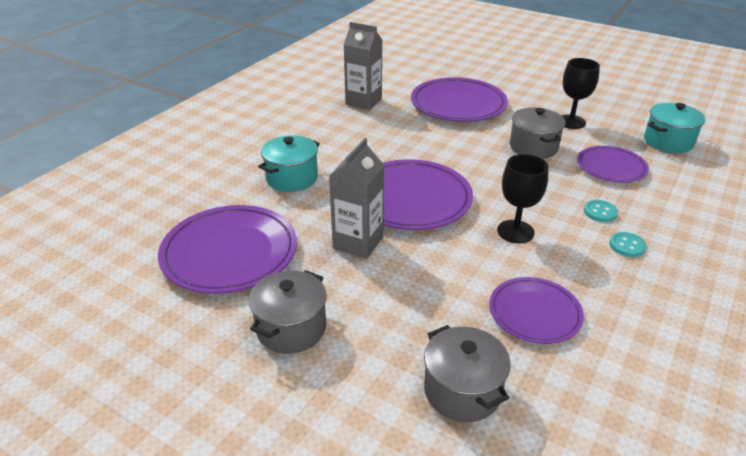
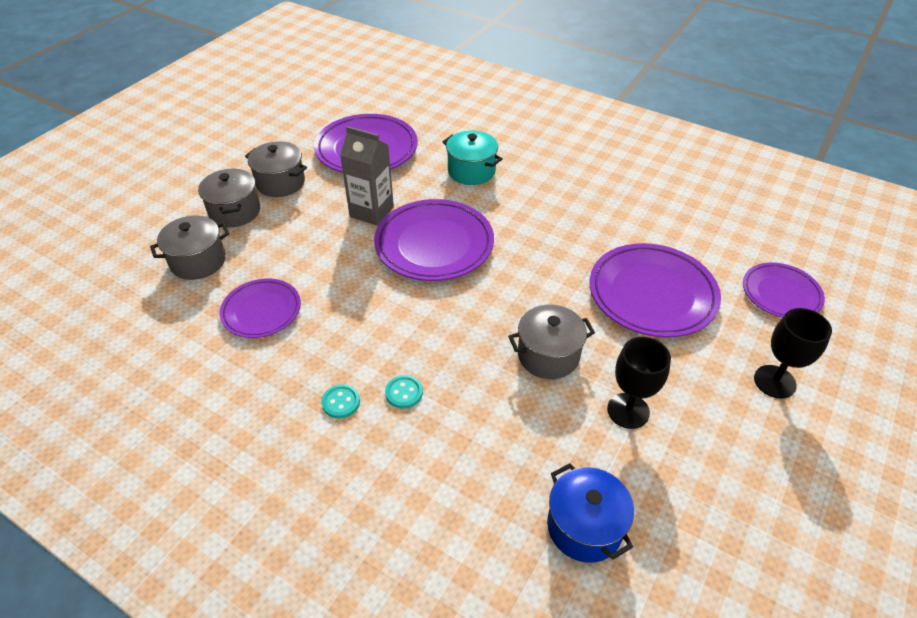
camera: 90 degrees right, 10 degrees up
(354, 369) = (235, 211): none -> grey pot
(363, 102) = (639, 213): grey carton -> none
(515, 231) = (376, 314): black goblet -> black goblet (774, 381)
(611, 168) = (502, 429): purple plate -> purple plate (781, 294)
(668, 142) = (584, 527): turquoise pot -> blue pot

